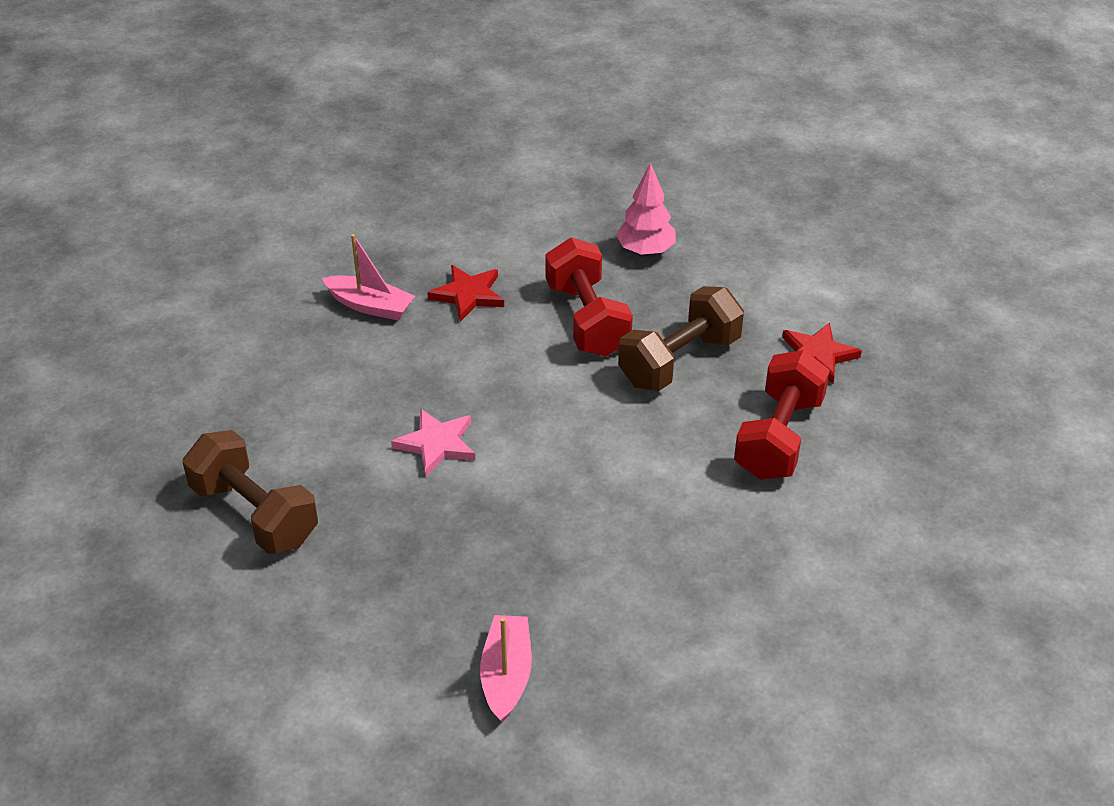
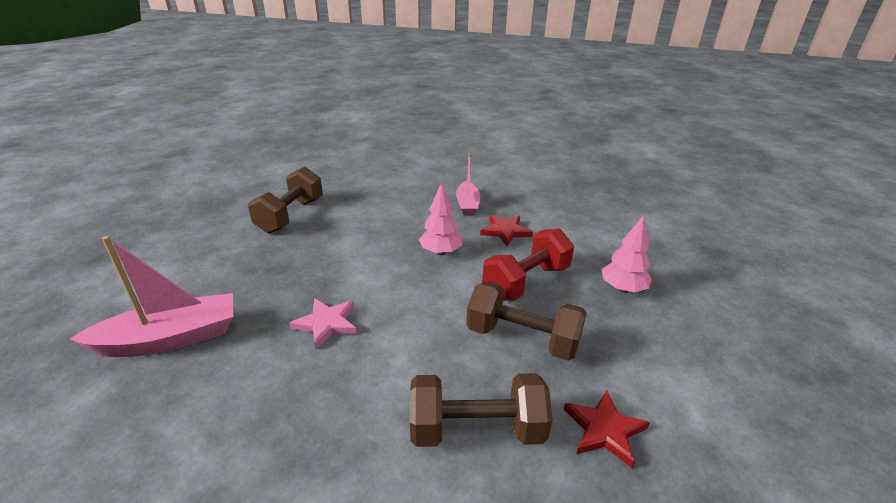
camera: 65 degrees right, 10 degrees down
(437, 444) = (370, 255): pink star -> pink star (326, 323)
(476, 372) = (441, 252): none -> pink tree
(506, 675) = (170, 338): pink boat -> pink boat, size x1.61
(779, 437) = (476, 429): red dumbbell -> brown dumbbell

